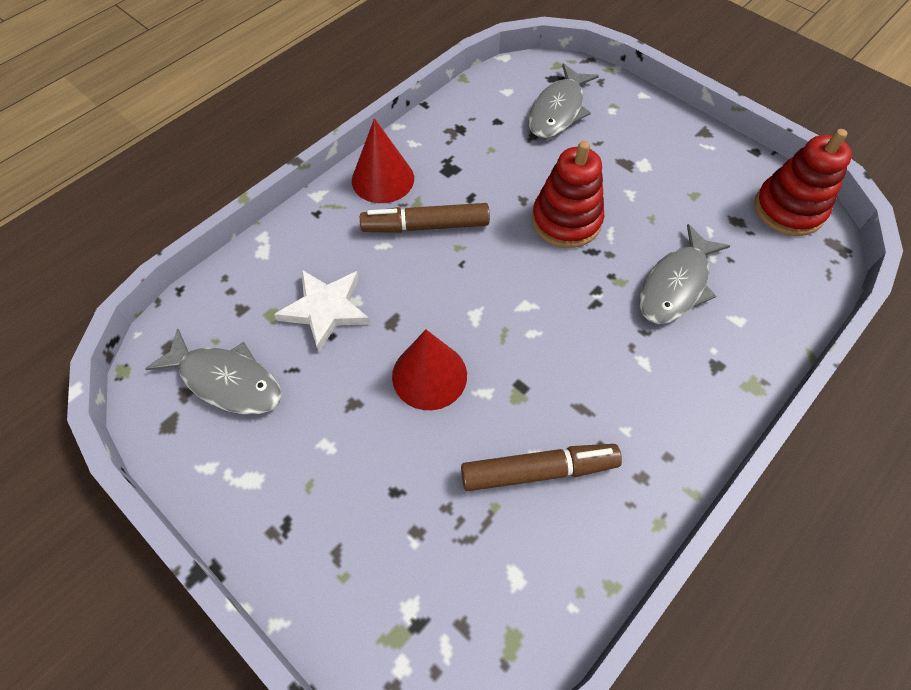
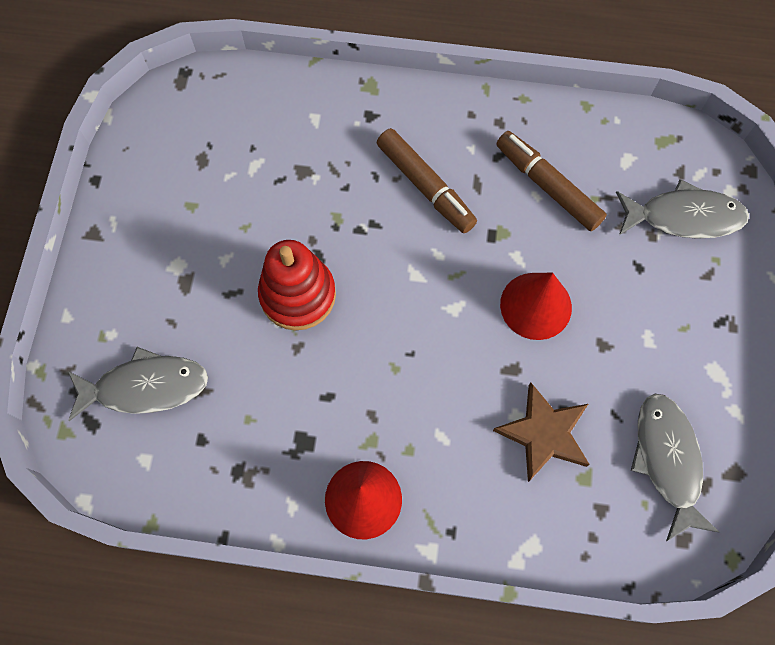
camera: 125 degrees left, 10 degrees up
(326, 309) = (544, 433): white star -> brown star
(426, 226) = (392, 413): brown marker -> brown marker (425, 186)
(676, 285) = (310, 174): grey fish -> grey fish (684, 217)
(788, 209) = (160, 127): red stacking toy -> none

